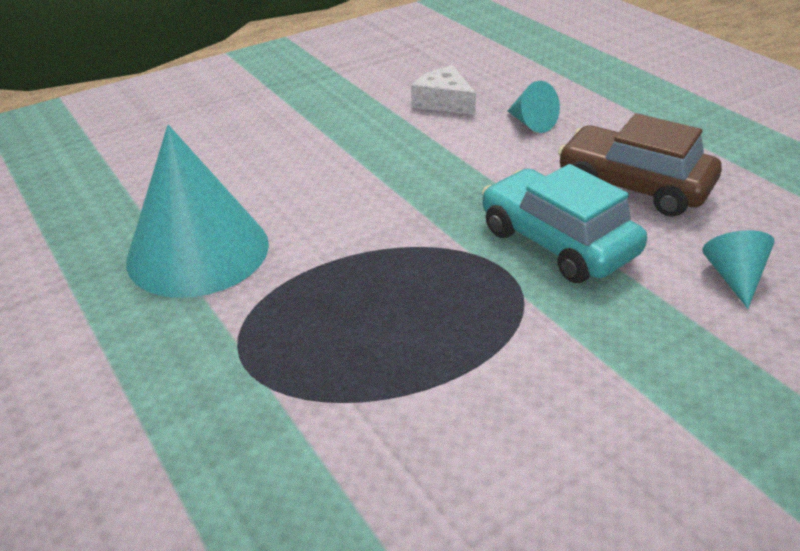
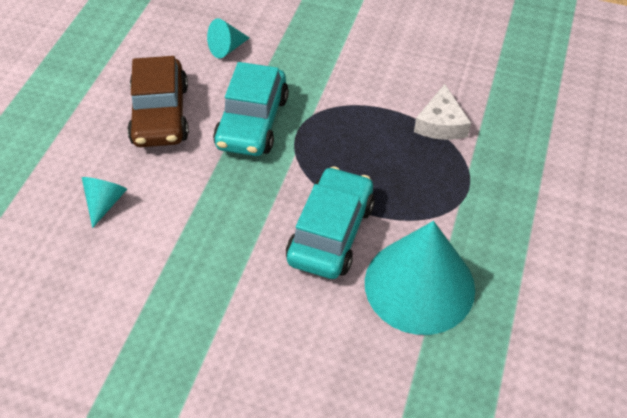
camera: 130 degrees left, 15 degrees up
(333, 227) = (331, 232): none -> turquoise car
(444, 102) = (102, 279): white cheese -> white cheese (441, 124)

